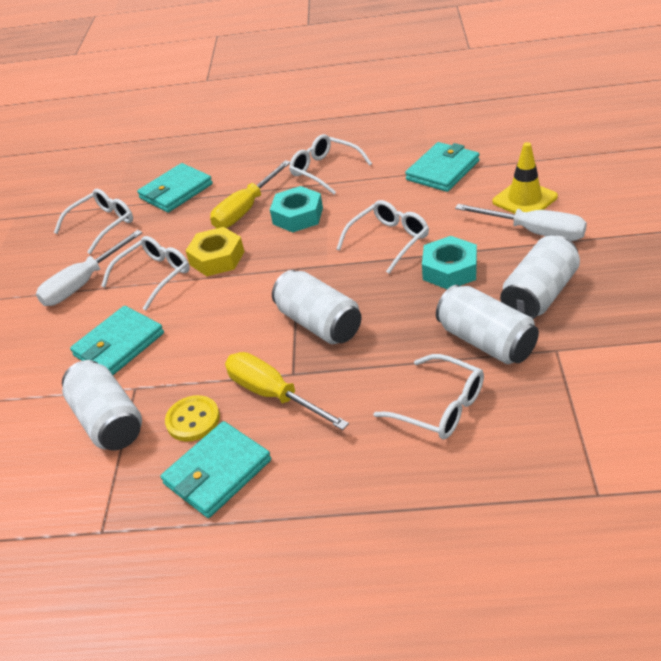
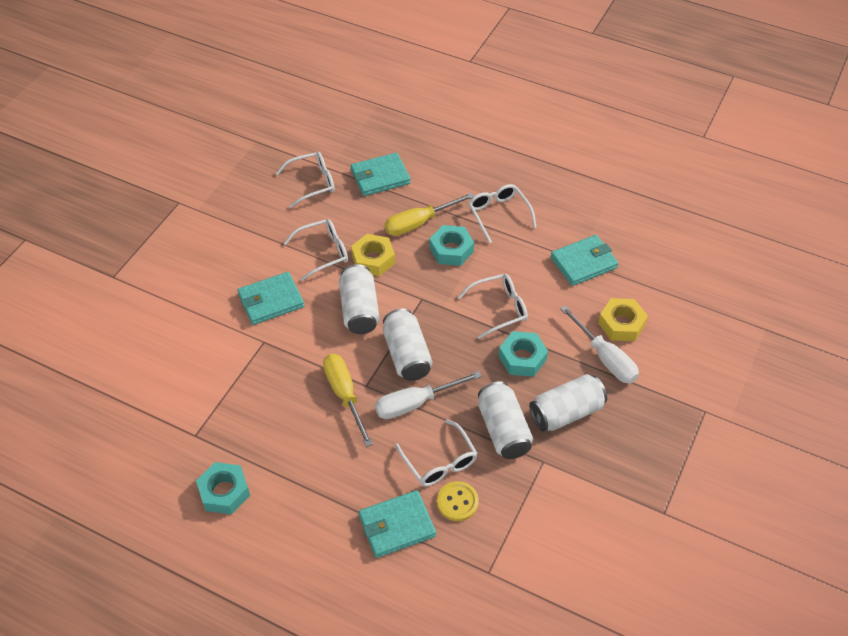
camera: 20 degrees right, 10 degrees up
(83, 283) = (273, 233): white screwdriver -> white screwdriver (415, 403)
(109, 421) = (236, 359): white can -> white can (359, 310)
(183, 580) = (224, 492): none -> turquoise nut
(193, 420) = (286, 386): yellow button -> yellow button (457, 502)
(218, 472) = (280, 432): turquoise wallet -> turquoise wallet (397, 526)
(524, 199) = (621, 324): yellow traffic cone -> yellow nut

